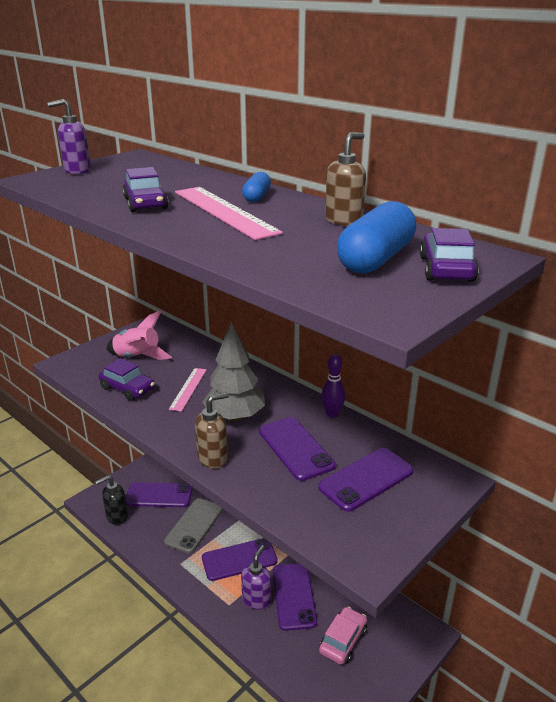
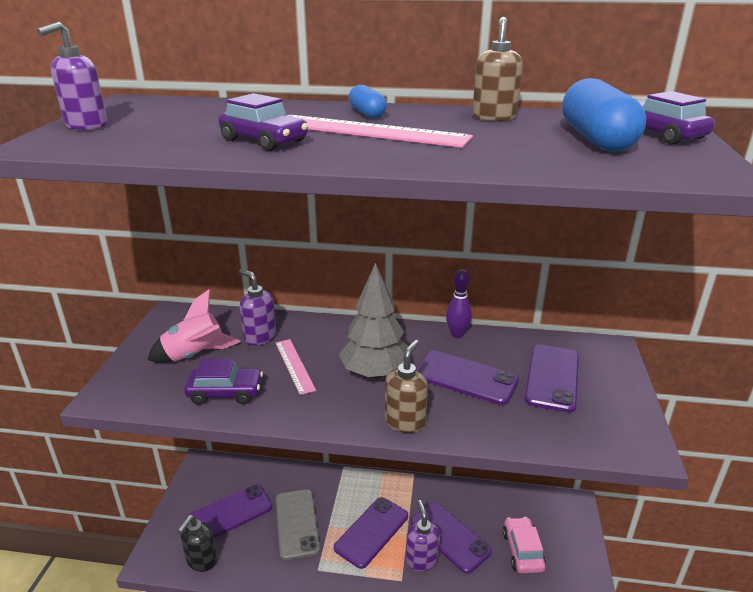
camera: 35 degrees left, 0 degrees up
(189, 360) = (260, 337): none -> purple soap dispenser

